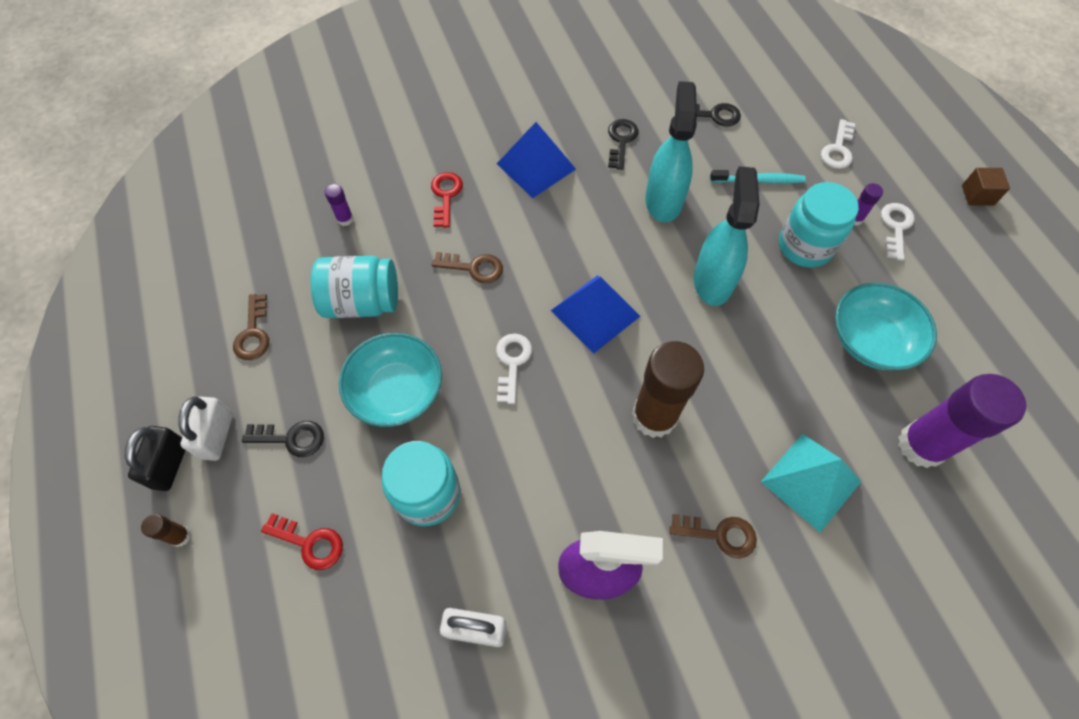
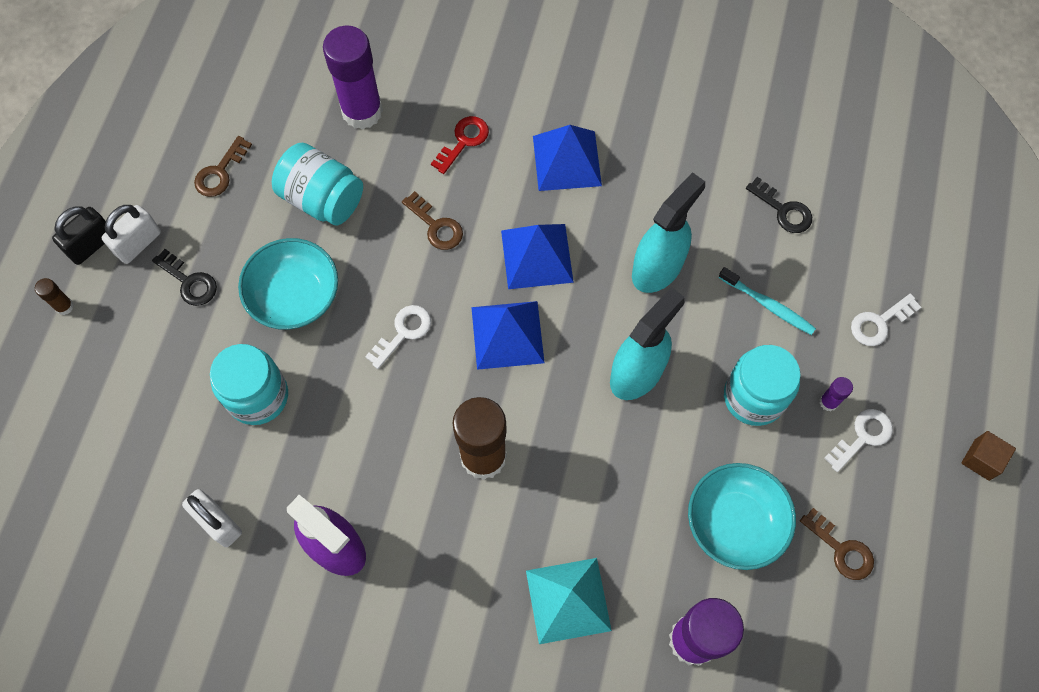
camera: 35 degrees right, 5 degrees up
(309, 543) = (148, 374): red key -> none
(345, 219) = (362, 111): purple glue stick -> purple glue stick, size x2.39
(570, 244) = (536, 256): none -> blue pyramid
(621, 141) = (668, 183): black key -> none
(719, 534) = (456, 587): brown key -> brown key (841, 549)

